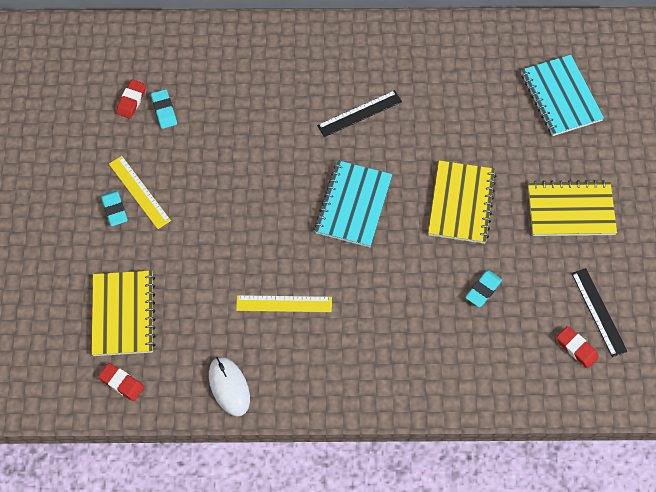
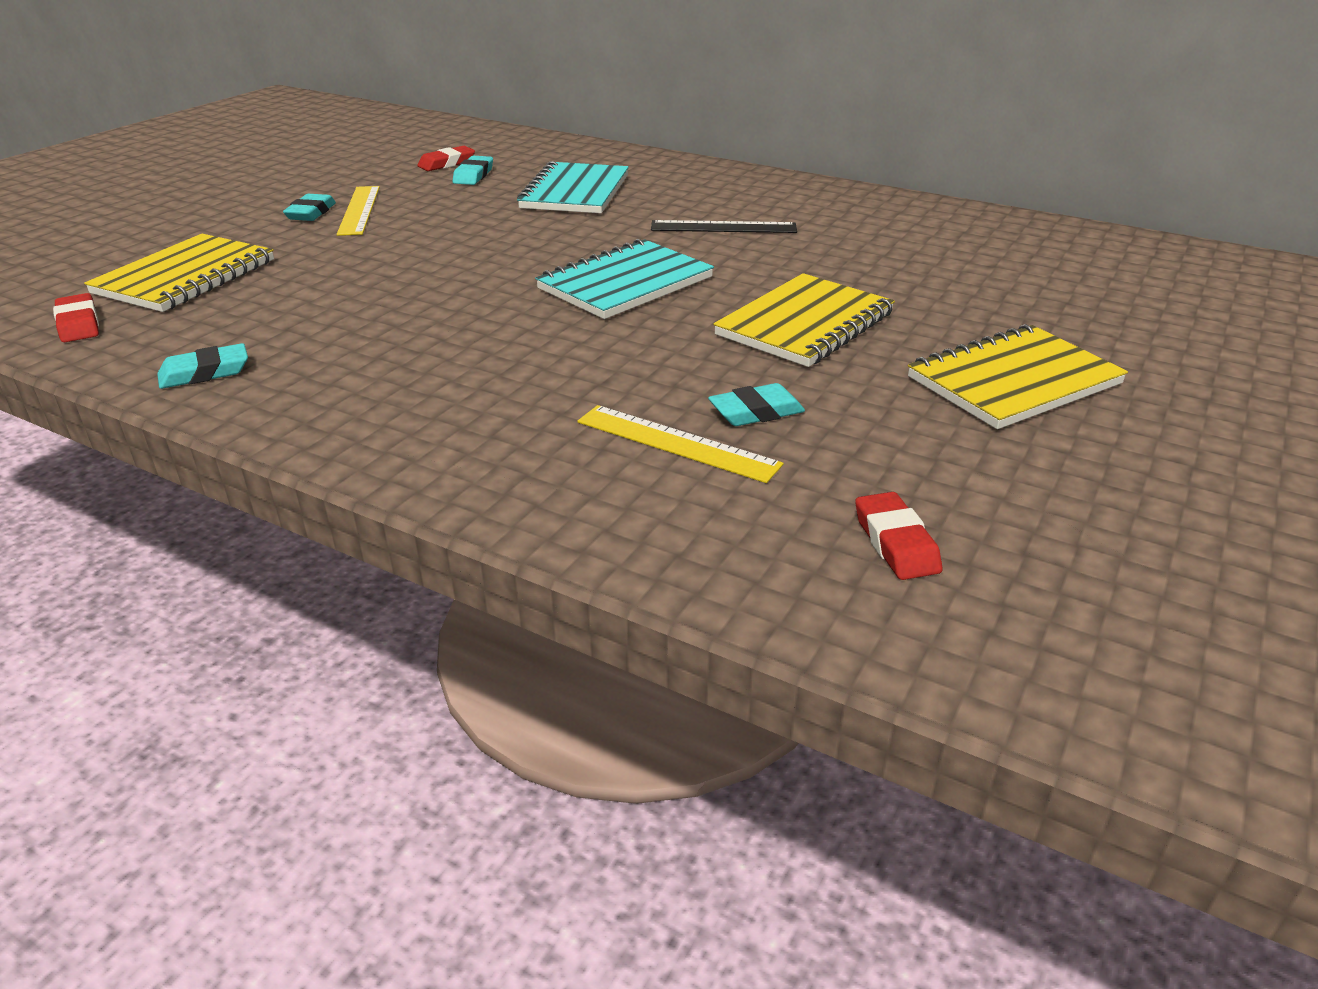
camera: 30 degrees right, 30 degrees down
(229, 387) = (205, 373): white mouse -> turquoise eraser
(284, 303) = (405, 329): yellow ruler -> yellow ruler (677, 443)
(560, 97) = (1074, 283): turquoise notebook -> turquoise notebook (575, 192)
(570, 210) = (1014, 381): yellow notebook -> yellow notebook turned 60 degrees counterclockwise
(598, 312) = (988, 511): black ruler -> none

